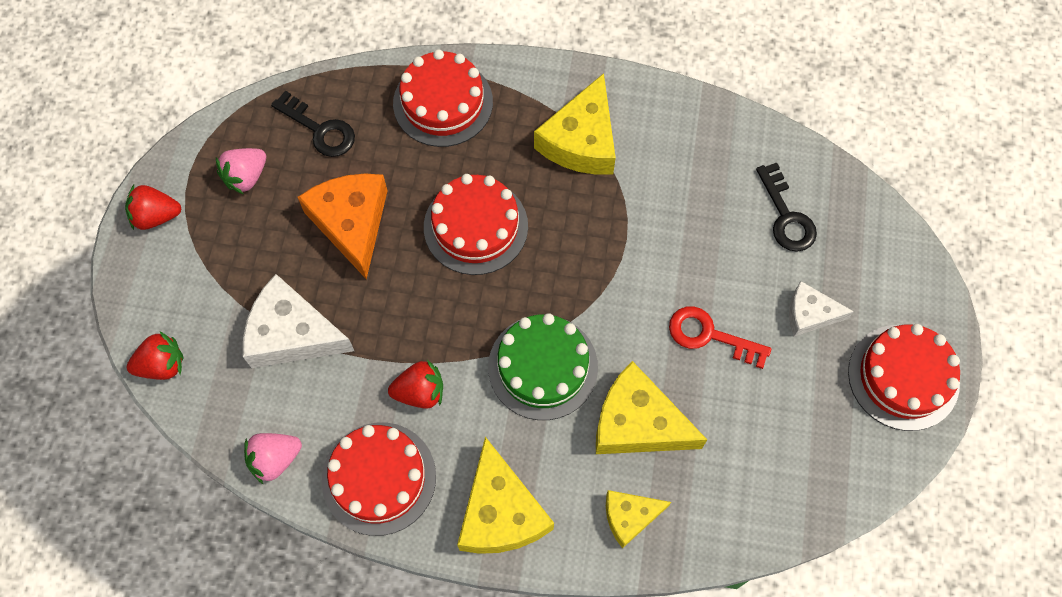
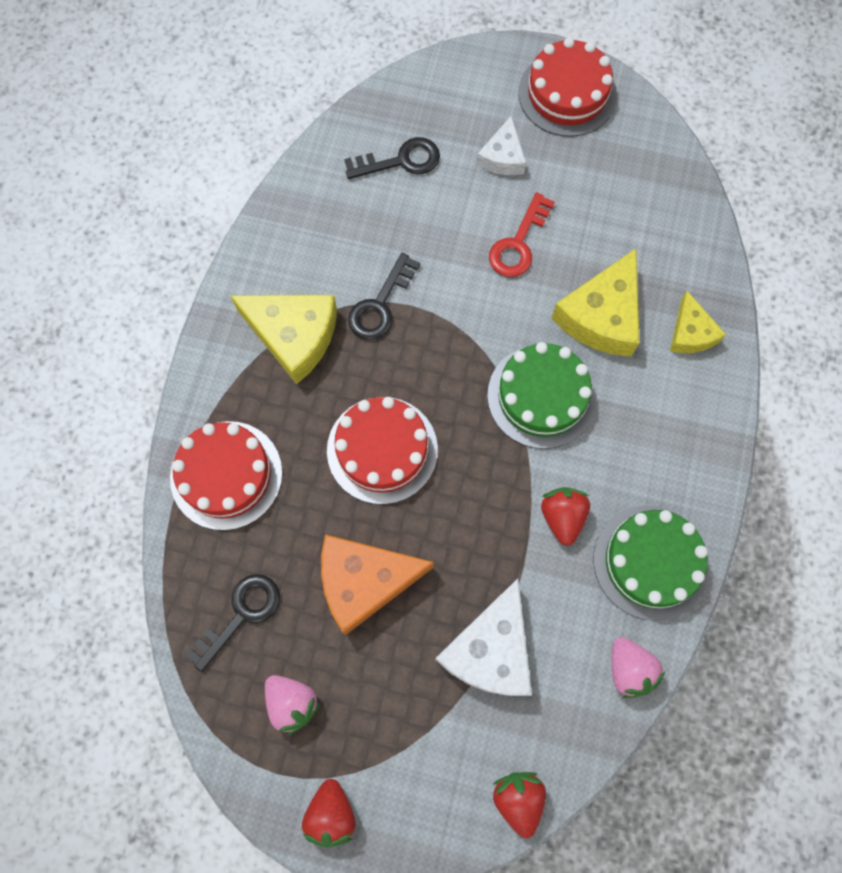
camera: 85 degrees left, 5 degrees up
(379, 478) = (650, 562): red cake -> green cake
(500, 512) = (686, 447): yellow cheese -> none
(623, 212) = (380, 304): none -> black key

